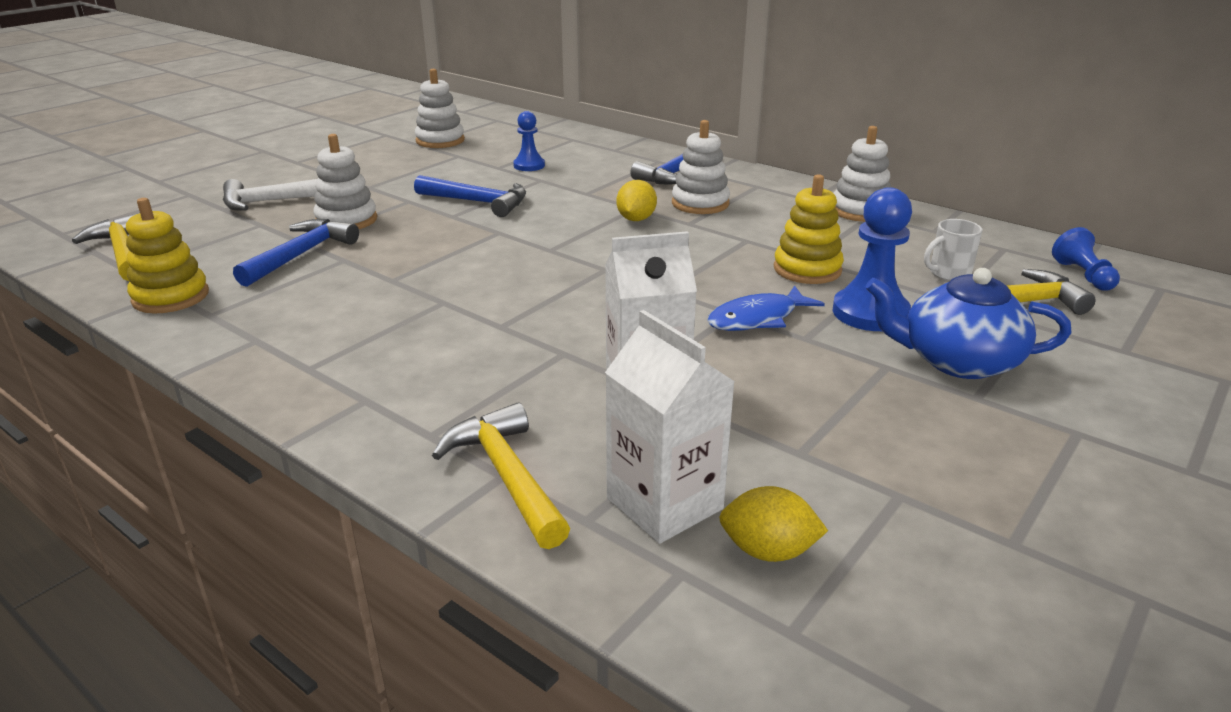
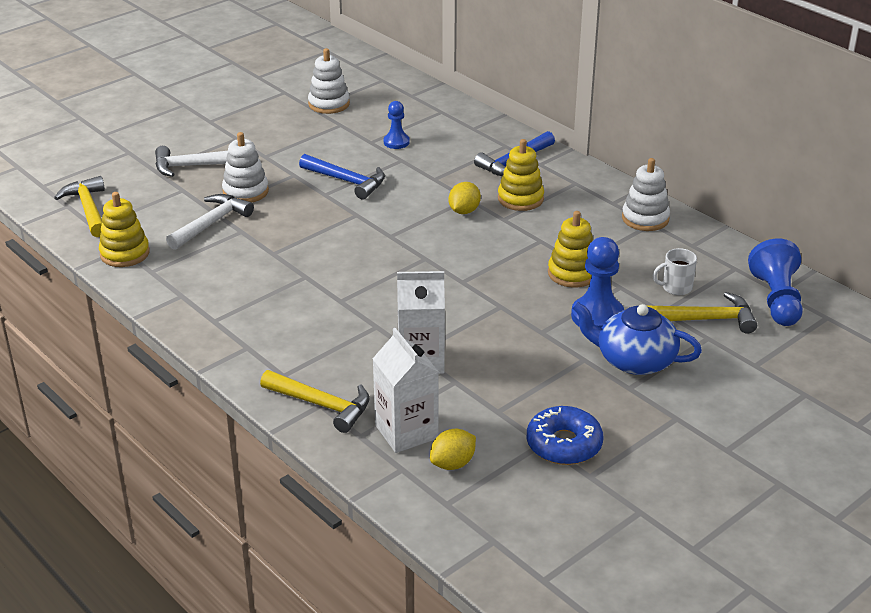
camera: 10 degrees right, 5 degrees up
(301, 254) = (212, 223): blue hammer -> white hammer
(506, 475) = (322, 405): yellow hammer -> yellow hammer turned 135 degrees clockwise
(700, 203) = (520, 199): white stacking toy -> yellow stacking toy
(757, 319) = (516, 313): blue fish -> none
(768, 551) = (453, 464): yellow lemon -> yellow lemon turned 60 degrees counterclockwise
(936, 494) = (564, 444): none -> blue donut
(1083, 275) = (776, 300): blue pawn -> blue pawn, size x1.68

